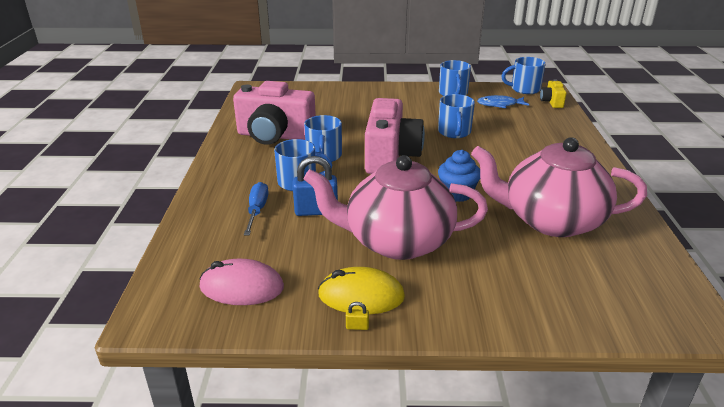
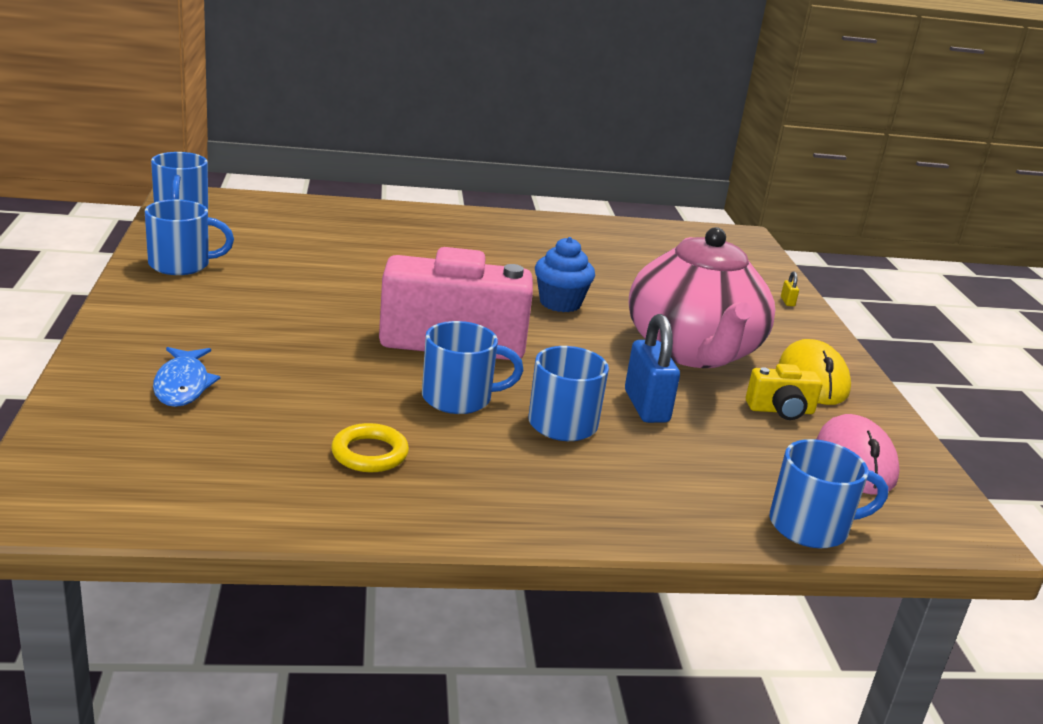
camera: 100 degrees left, 5 degrees down
(257, 210) = (667, 460): blue screwdriver -> none
(275, 136) = (369, 453): pink camera -> yellow ring
(357, 326) = (864, 383): yellow padlock -> yellow padlock (787, 302)
(454, 132) = (358, 283): blue mug -> blue mug (811, 526)
(499, 105) = (247, 237): blue fish -> blue fish (183, 385)
(551, 102) = (245, 203): yellow camera -> yellow camera (780, 410)
(551, 220) = (604, 261): pink teapot -> none

